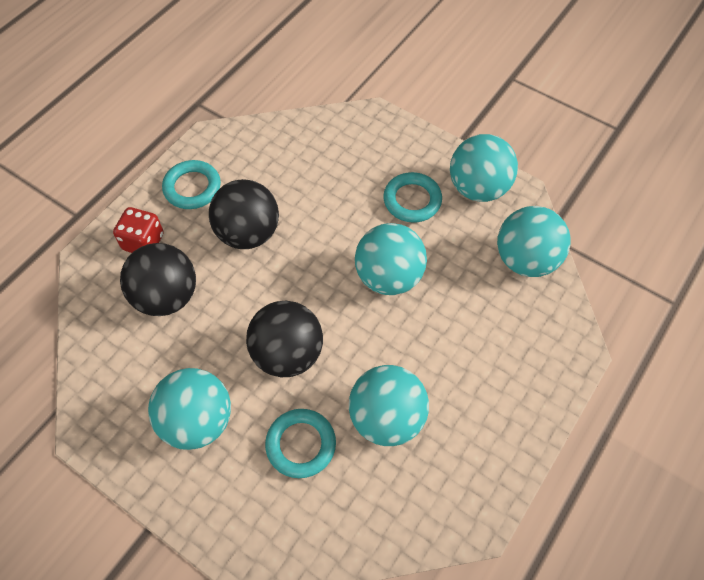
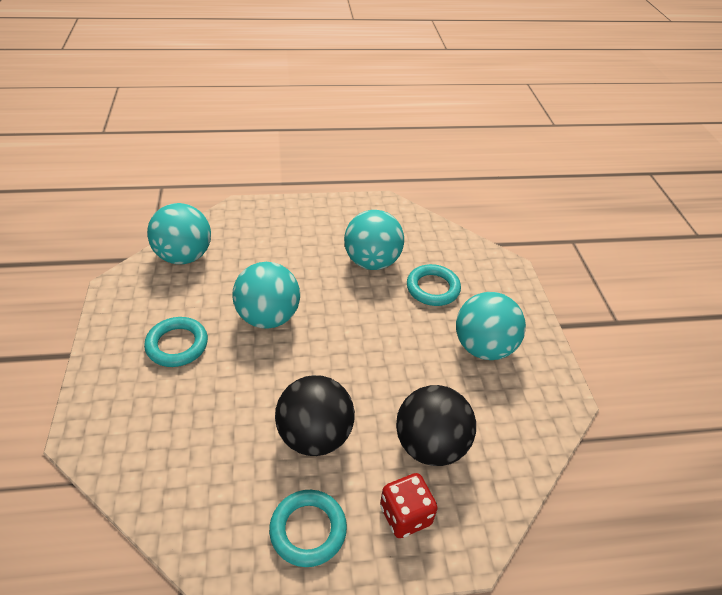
camera: 135 degrees left, 15 degrees down
(287, 354) = (387, 333): black ball -> none
(478, 188) = (129, 312): turquoise ball -> none

